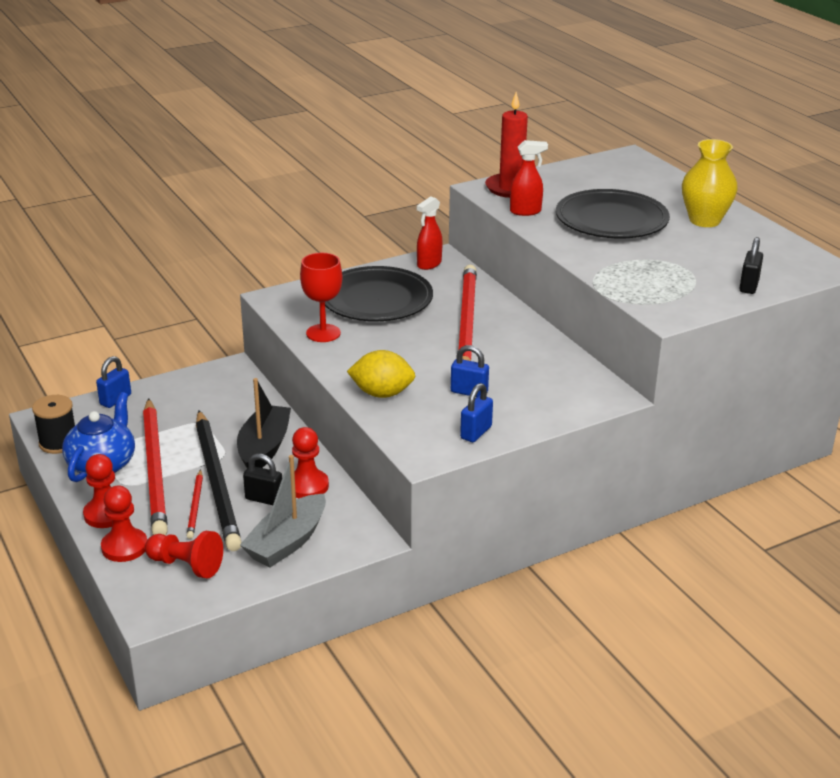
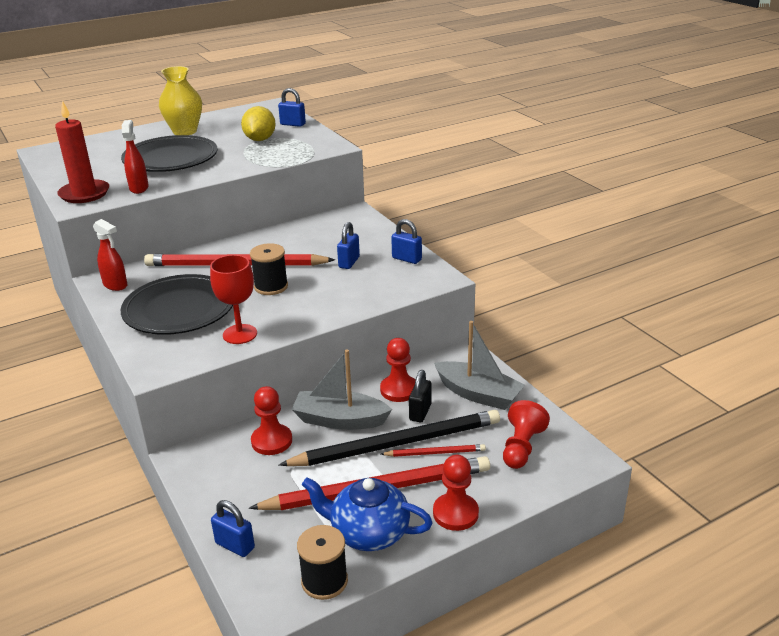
camera: 90 degrees left, 0 degrees up
(124, 547) = (504, 491): red pawn -> red pawn (271, 441)
(264, 448) = (340, 420): black boat -> grey boat
(382, 393) = (351, 299): yellow lemon -> yellow lemon (260, 139)
(416, 345) = (271, 286): none -> black spool
(749, 286) = (293, 124): black padlock -> blue padlock

